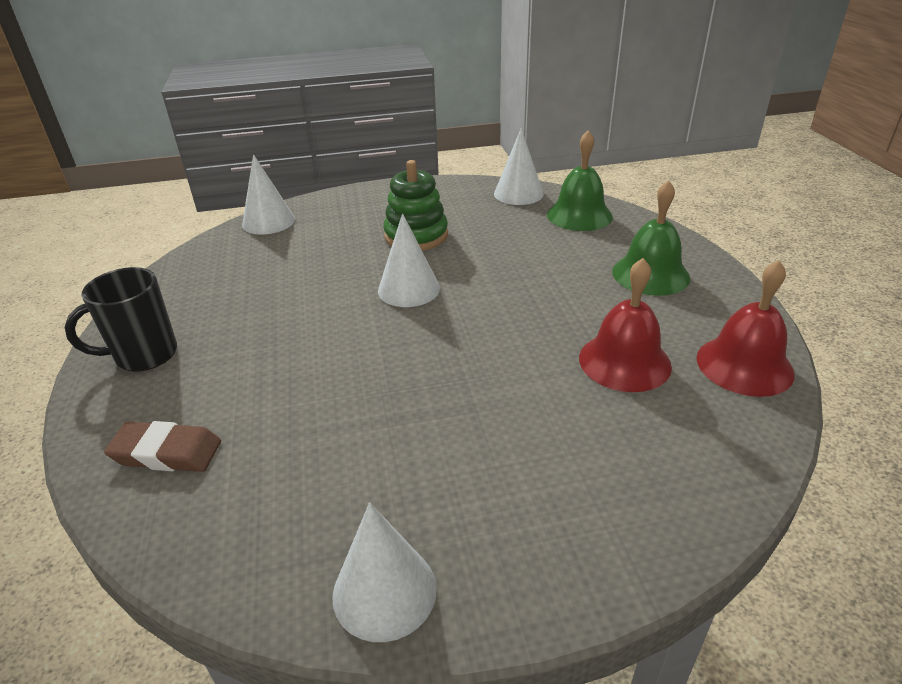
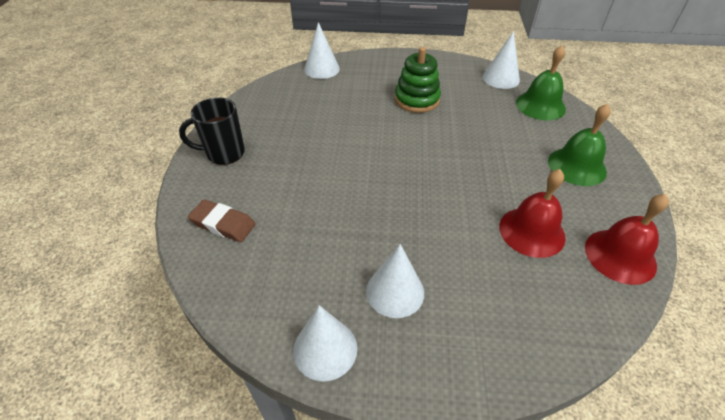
camera: 15 degrees right, 10 degrees up
(408, 289) = (399, 141): white cone -> white cone (395, 291)

